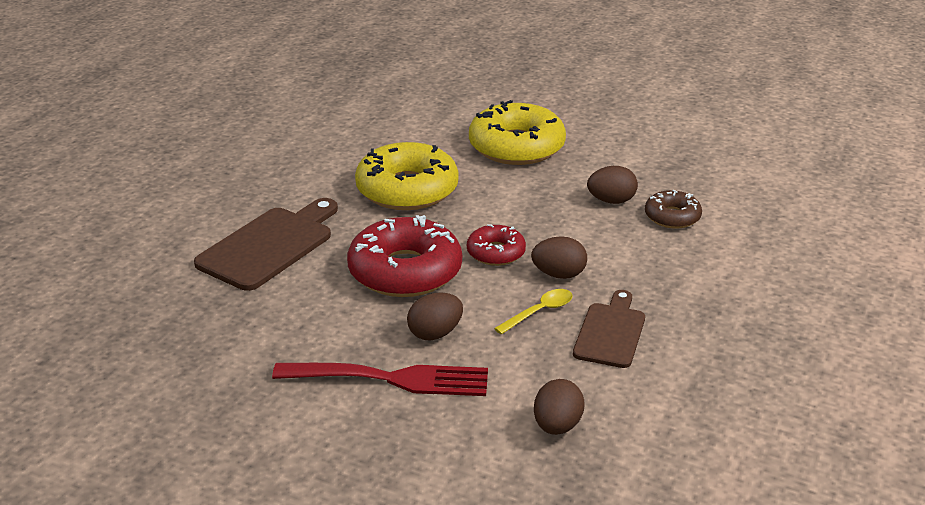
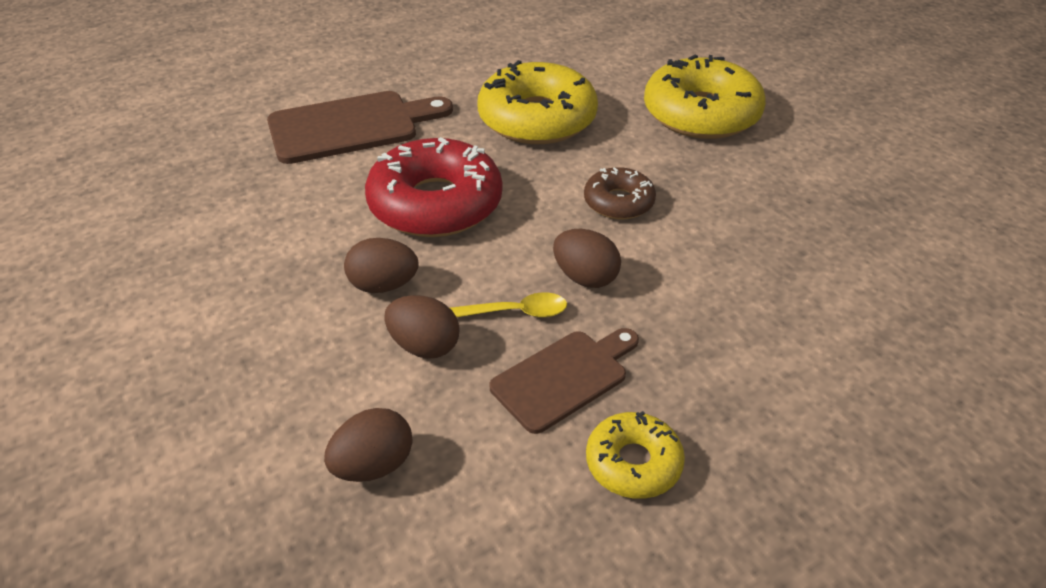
camera: 35 degrees right, 10 degrees up
(391, 379) = (286, 315): red fork -> none
(496, 253) = (547, 222): red donut -> none
(611, 201) = (743, 215): brown egg -> brown egg (424, 346)
(672, 217) = (798, 265): brown donut -> brown donut (618, 202)
(695, 355) = (633, 463): none -> yellow donut

